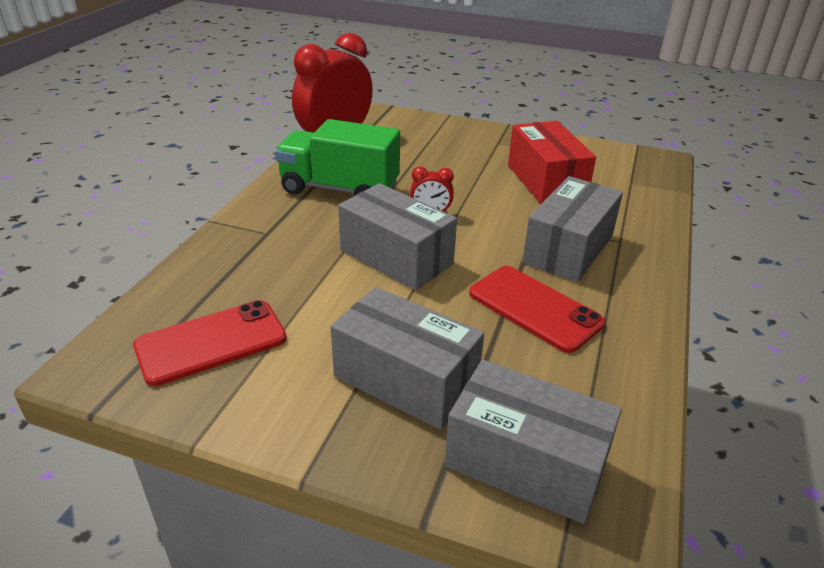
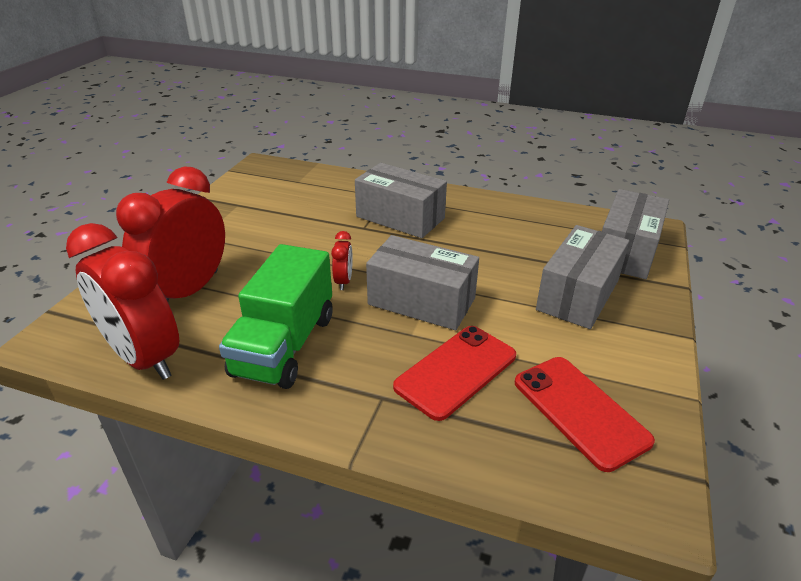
camera: 90 degrees left, 0 degrees up
(396, 257) = (421, 301): grey box -> grey box turned 75 degrees clockwise
(415, 146) = (188, 290): none -> red clock
(534, 308) = (479, 237): red phone -> red phone (456, 371)
(546, 181) = (289, 217): red box -> none

